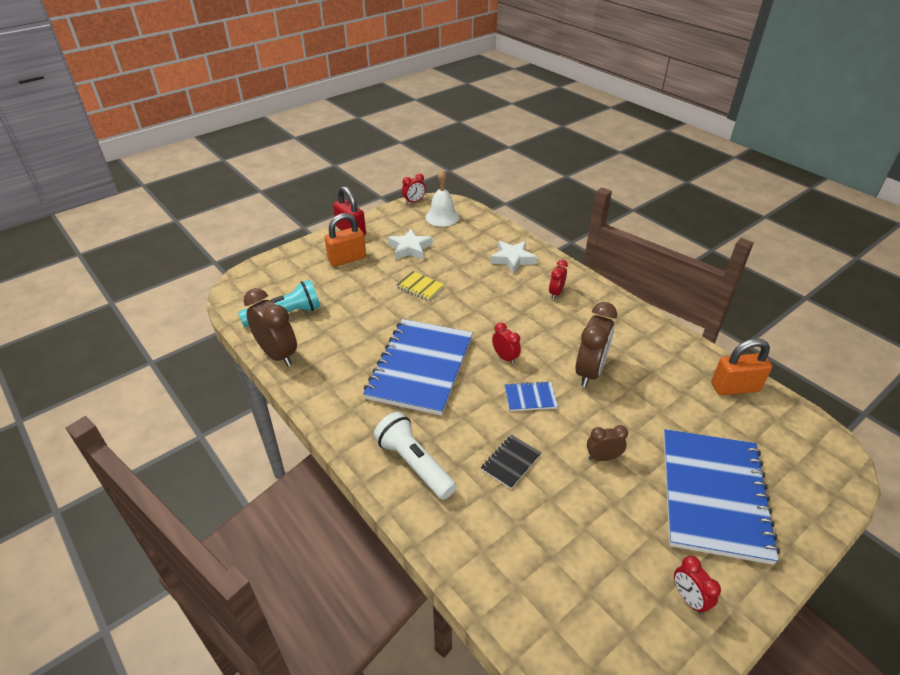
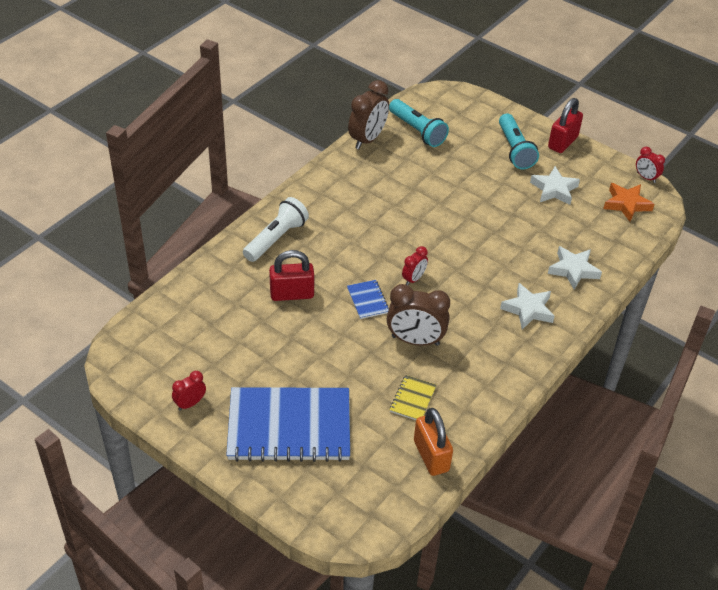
camera: 75 degrees right, 5 degrees up
(347, 259) = (515, 150): orange padlock -> turquoise flashlight
(420, 287) = (493, 207): yellow notebook -> yellow notebook (413, 399)
(420, 368) = (381, 225): blue notebook -> none
(442, 217) = (626, 204): white bell -> orange star
(511, 462) = (292, 294): black notebook -> red padlock
(556, 293) = (528, 309): red clock -> white star
(603, 457) = (312, 352): brown clock -> none

